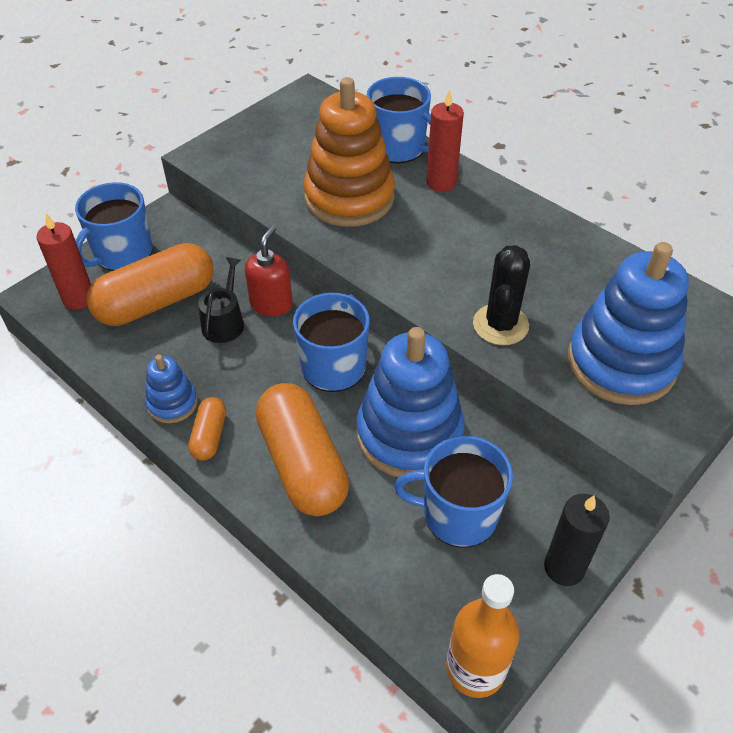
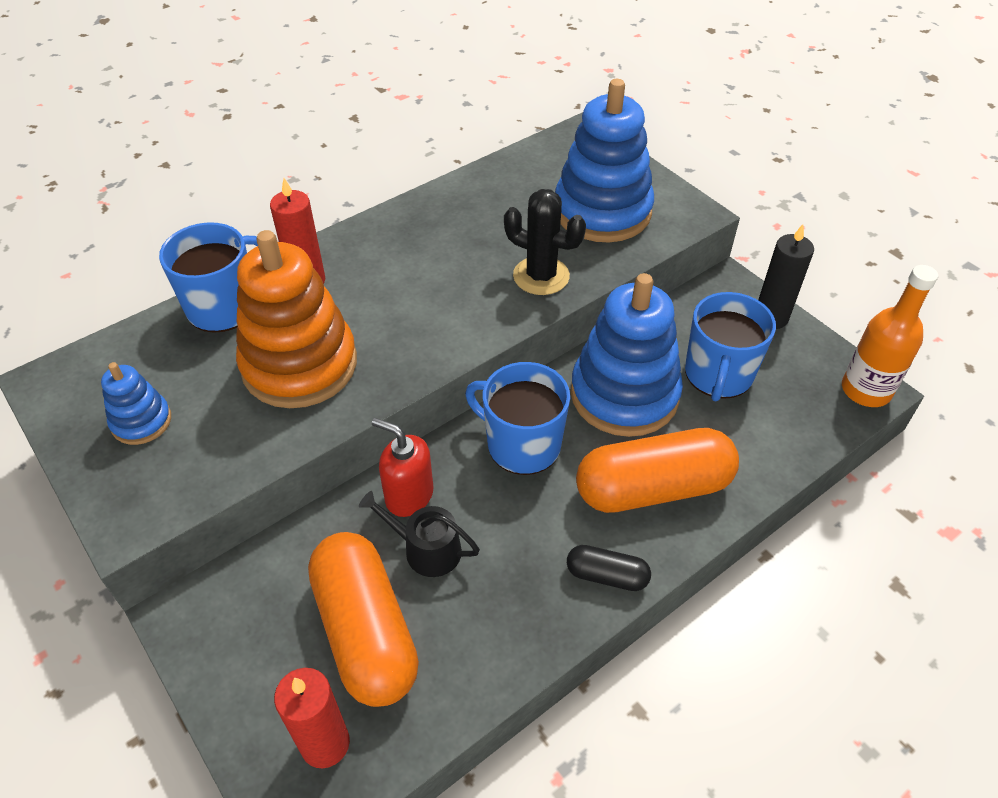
camera: 80 degrees left, 0 degrees up
(122, 253) = (245, 678): blue mug -> none
(172, 403) = (551, 615): blue stacking toy -> blue stacking toy (141, 421)
(209, 436) = (606, 576): orange capsule -> black capsule

